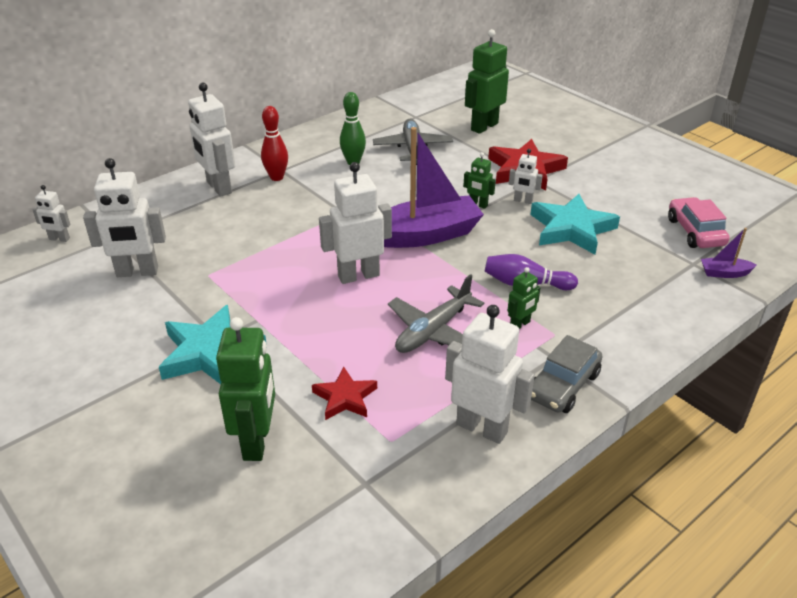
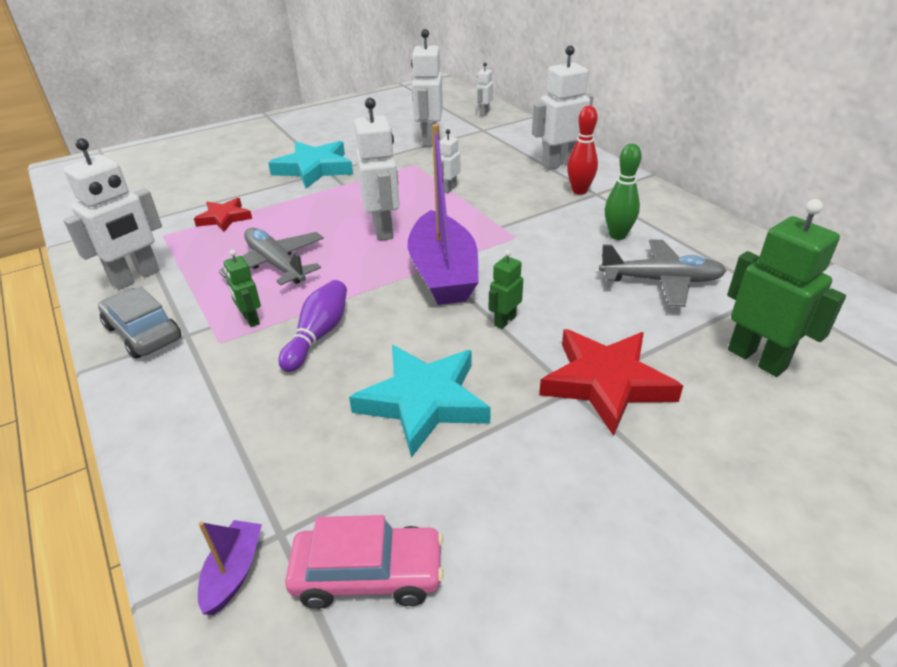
camera: 100 degrees right, 0 degrees up
(257, 441) = (209, 186): green robot -> none
(523, 201) = (509, 364): white robot -> white robot (449, 189)

